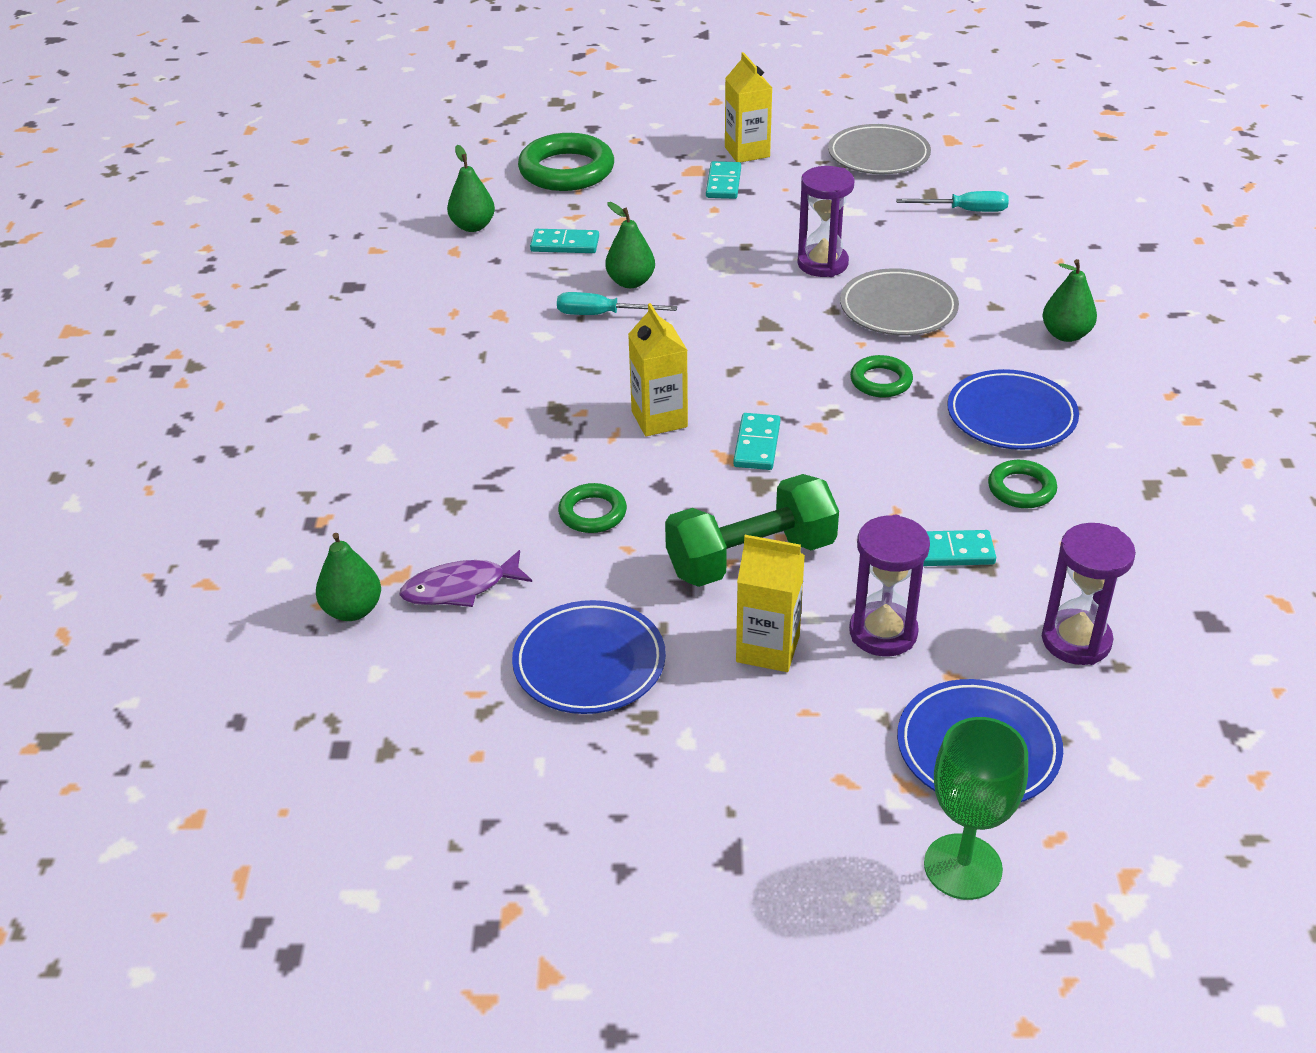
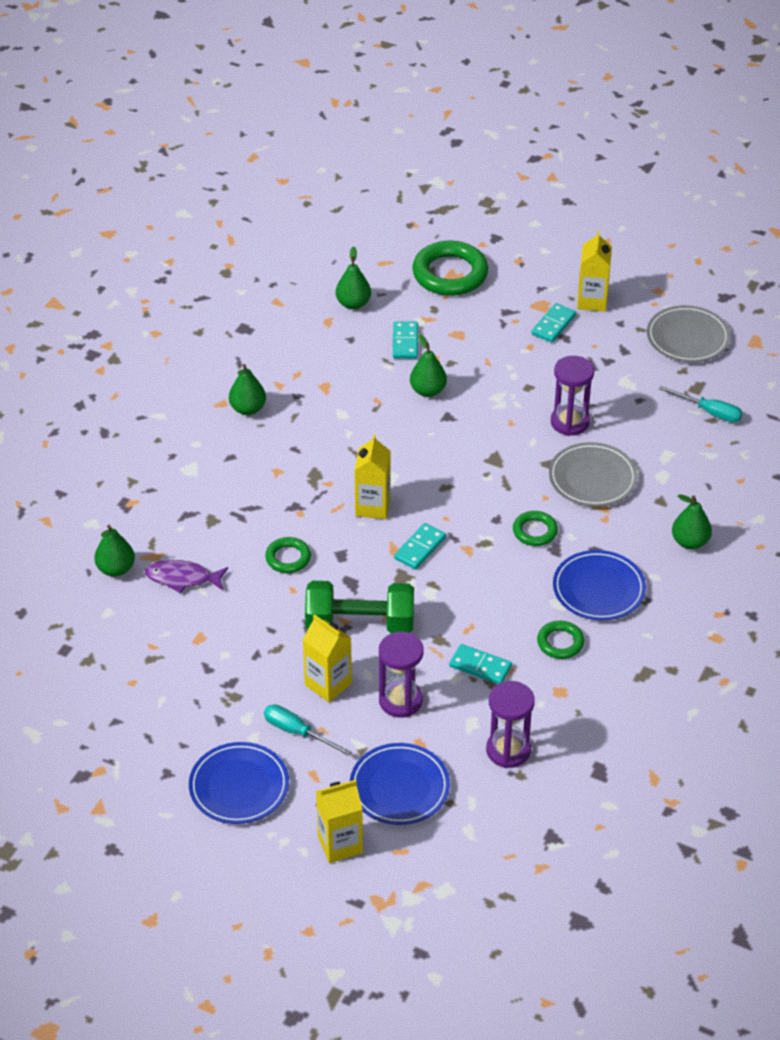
camera: 25 degrees right, 5 degrees up
(415, 365) = (248, 409): none -> green pear
(565, 244) = (405, 342): turquoise domino -> turquoise domino turned 60 degrees clockwise
(589, 663) = (224, 653): blue plate -> blue plate (239, 787)
(602, 314) = (391, 411): turquoise screwdriver -> turquoise screwdriver (297, 732)
(962, 867) = (340, 844): green goblet -> yellow carton

